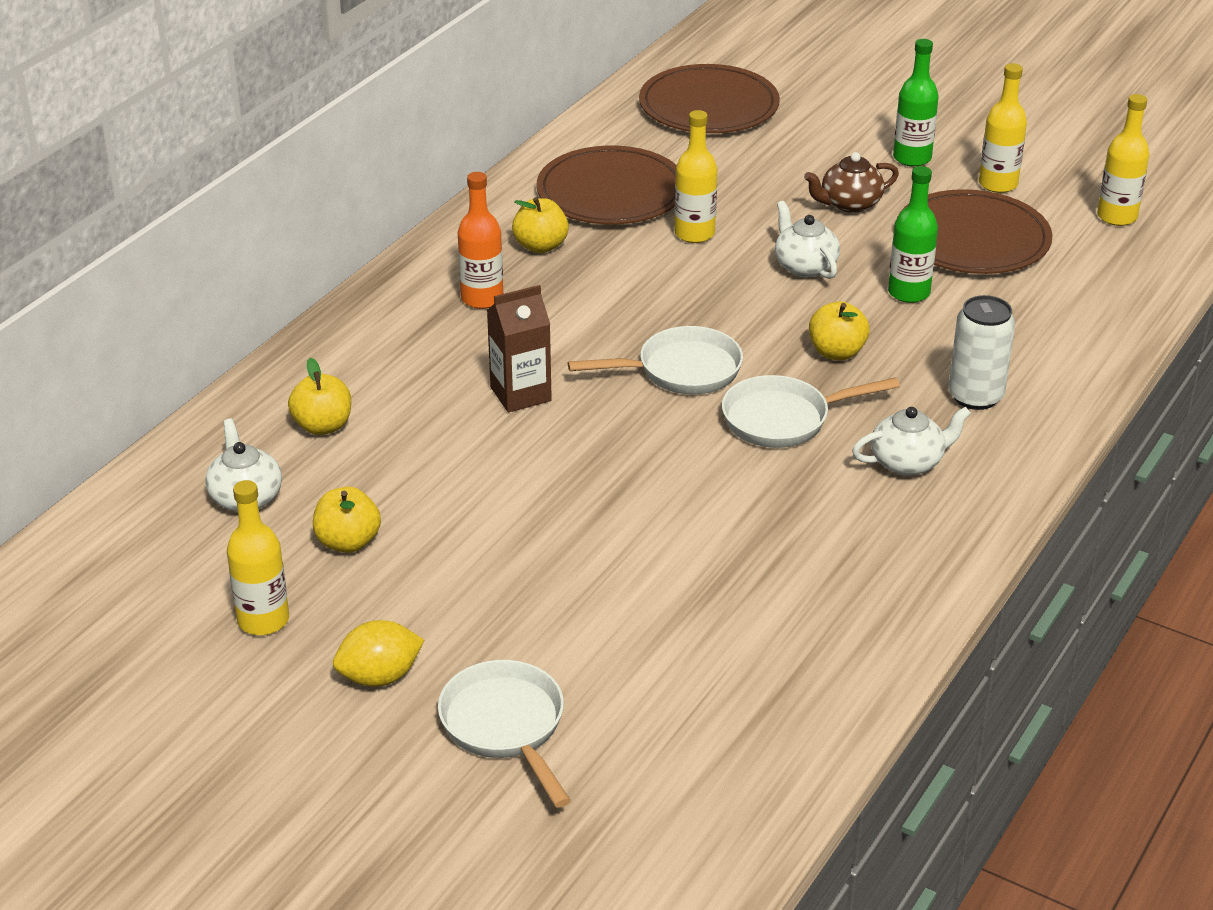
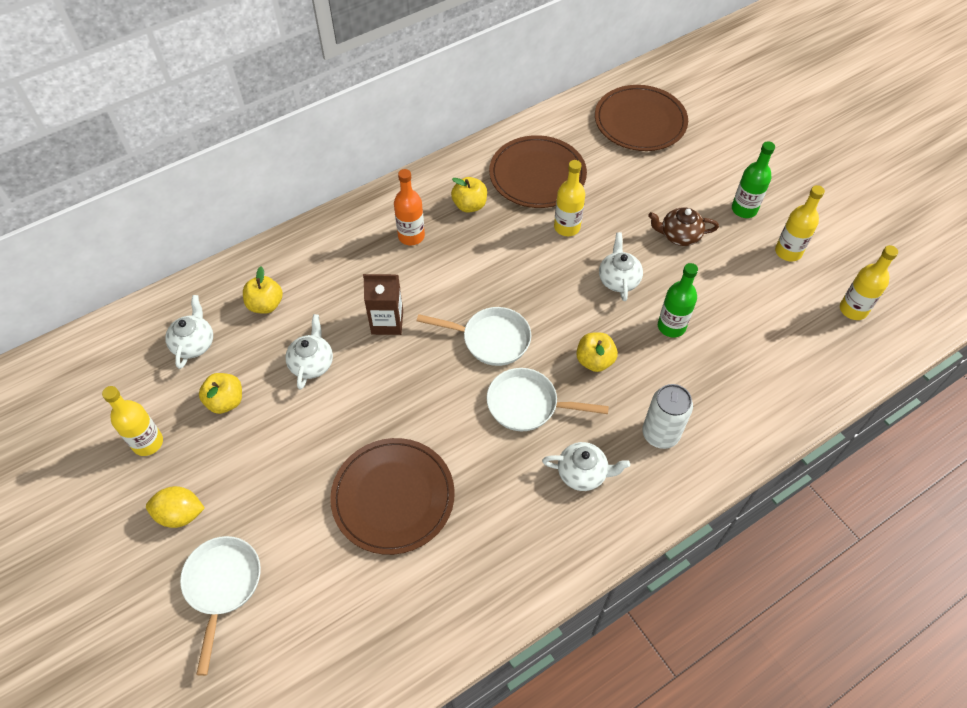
camera: 25 degrees right, 20 degrees up
(445, 466) = (312, 363): none -> white teapot
(972, 239) = (741, 294): brown plate -> brown plate (393, 497)

